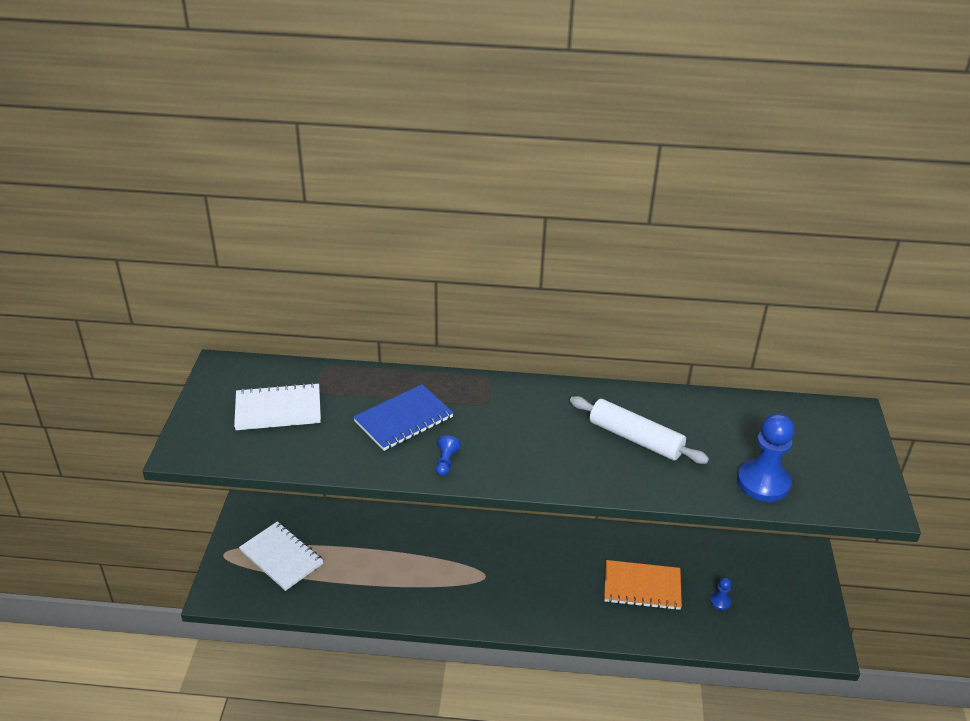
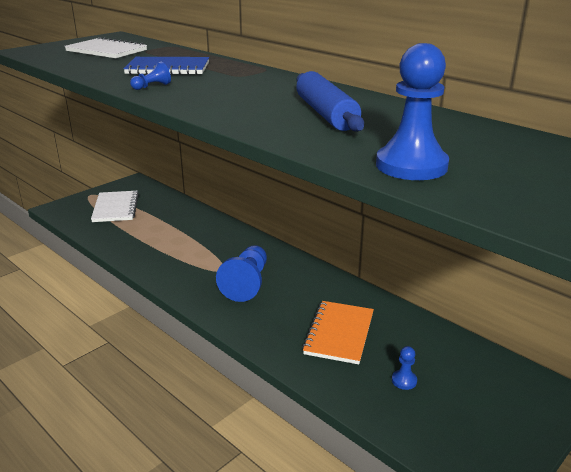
camera: 40 degrees right, 10 degrees down
(522, 579) = (246, 283): none -> blue pawn
(635, 438) = (326, 114): white rolling pin -> blue rolling pin
(642, 586) = (339, 333): orange notebook -> orange notebook turned 60 degrees clockwise

